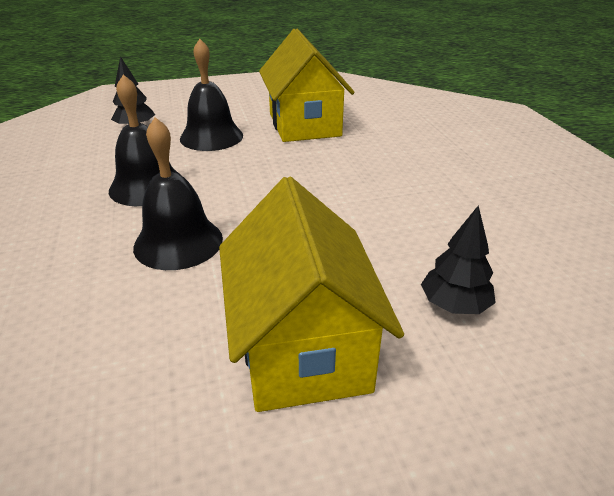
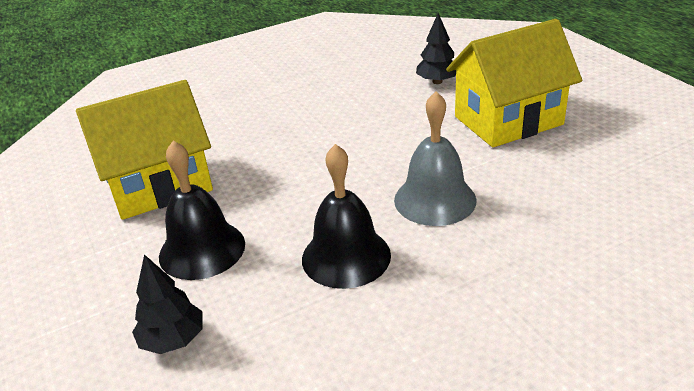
camera: 100 degrees left, 0 degrees up
(178, 242) = (435, 200): black bell -> grey bell

